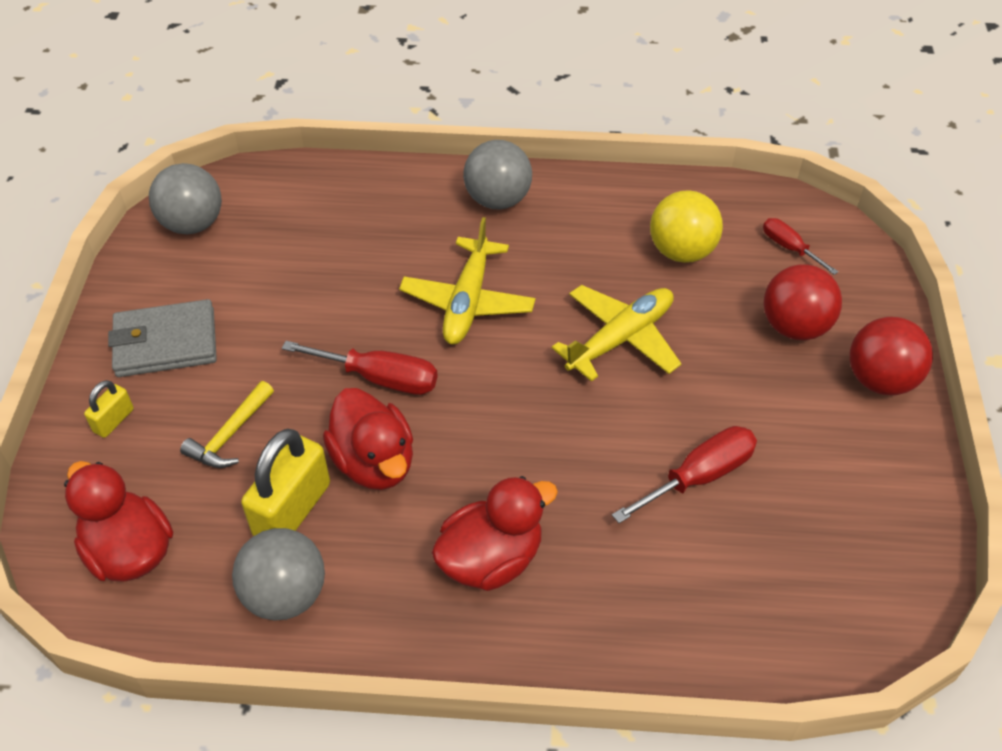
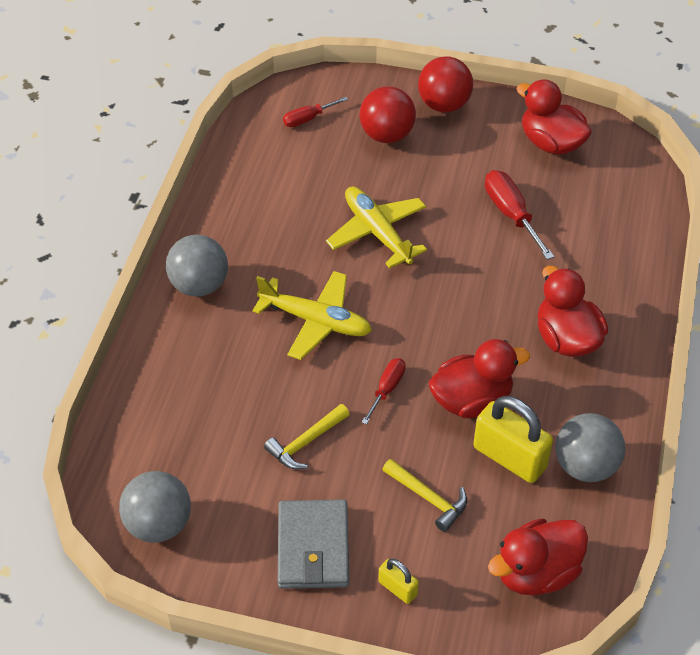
camera: 80 degrees left, 0 degrees up
(298, 317) = (306, 442): none -> yellow hammer
(380, 378) = (387, 389): red screwdriver -> red screwdriver, size x0.62
(681, 251) = (295, 180): yellow ball -> none
(859, 514) = (551, 143): none -> red duck

